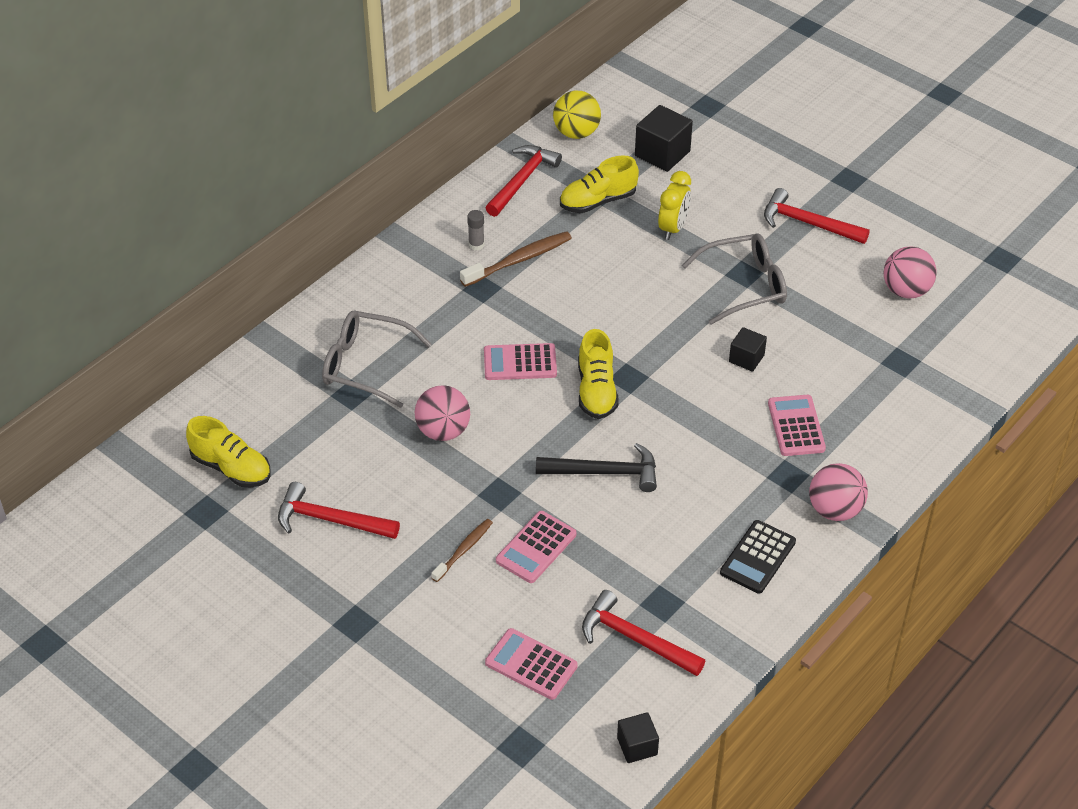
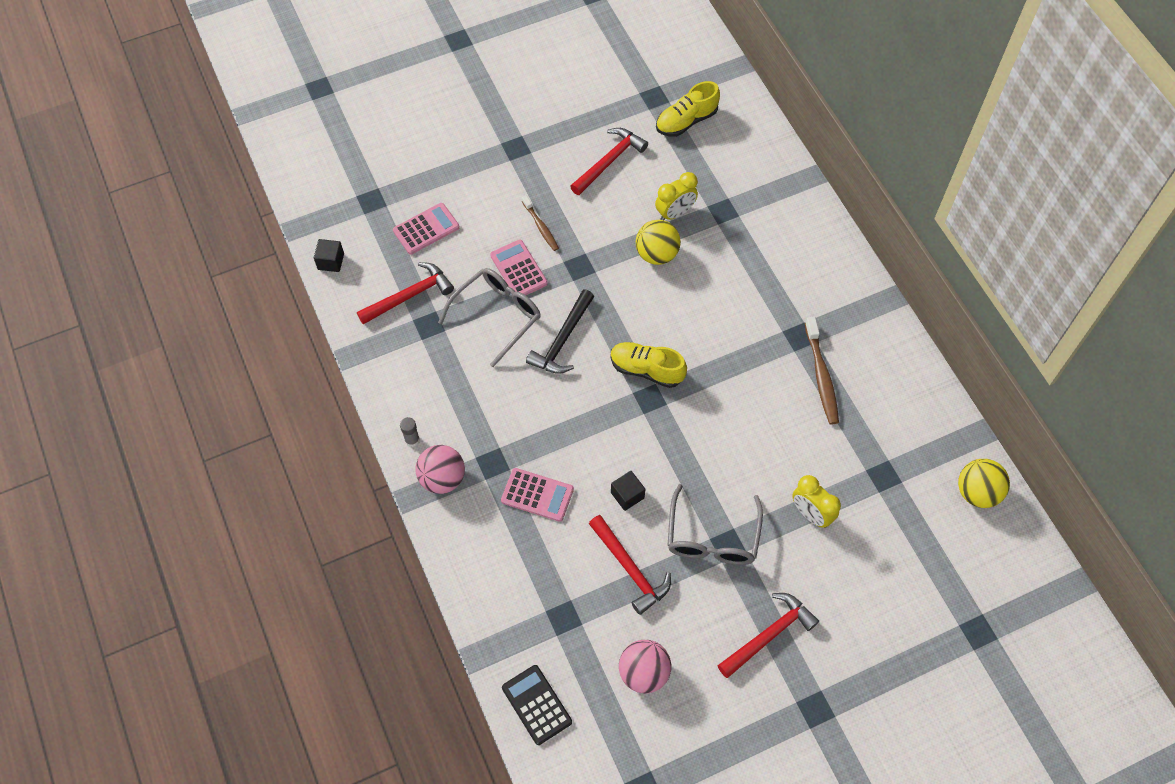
camera: 115 degrees right, 15 degrees up
(366, 365) = (748, 229): grey glasses -> grey glasses (497, 316)
(377, 434) = (675, 213): none -> yellow clock
(443, 431) = (656, 254): pink ball -> yellow ball
(476, 245) = (854, 352): grey glue stick -> grey glue stick (412, 440)
(520, 363) = (702, 330): pink calculator -> none
(522, 180) = (925, 420): red hammer -> red hammer (630, 569)
(598, 201) = (872, 468): yellow shoe -> none
(662, 154) = (918, 554): black cube -> none
(758, 557) = (430, 403): black calculator -> black calculator (536, 705)

